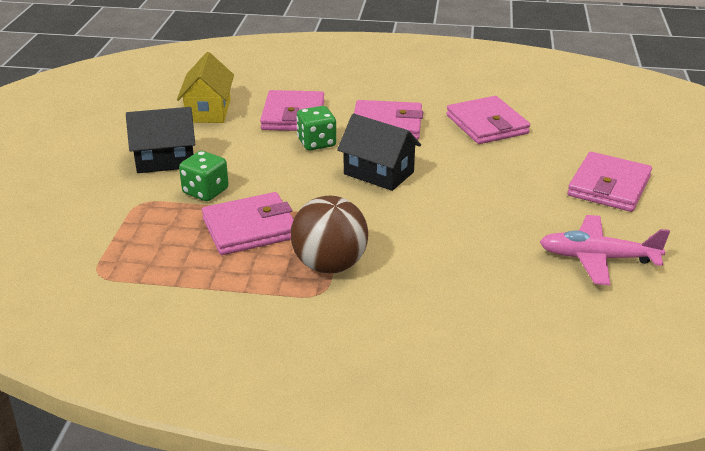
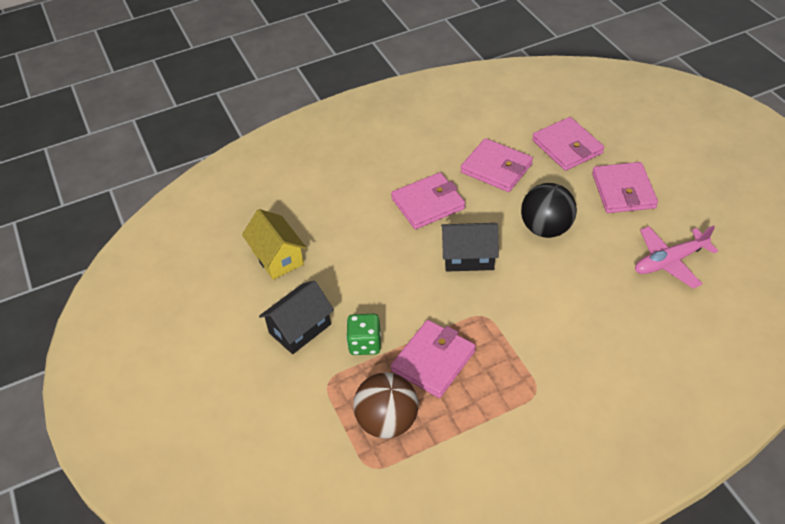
camera: 30 degrees left, 15 degrees up
(293, 115) = (349, 229): pink wallet -> pink wallet (567, 147)
(316, 143) = (396, 249): green dice -> none
(330, 265) = (519, 363): brown ball -> brown ball (387, 421)
(485, 182) = (546, 228): none -> black ball

